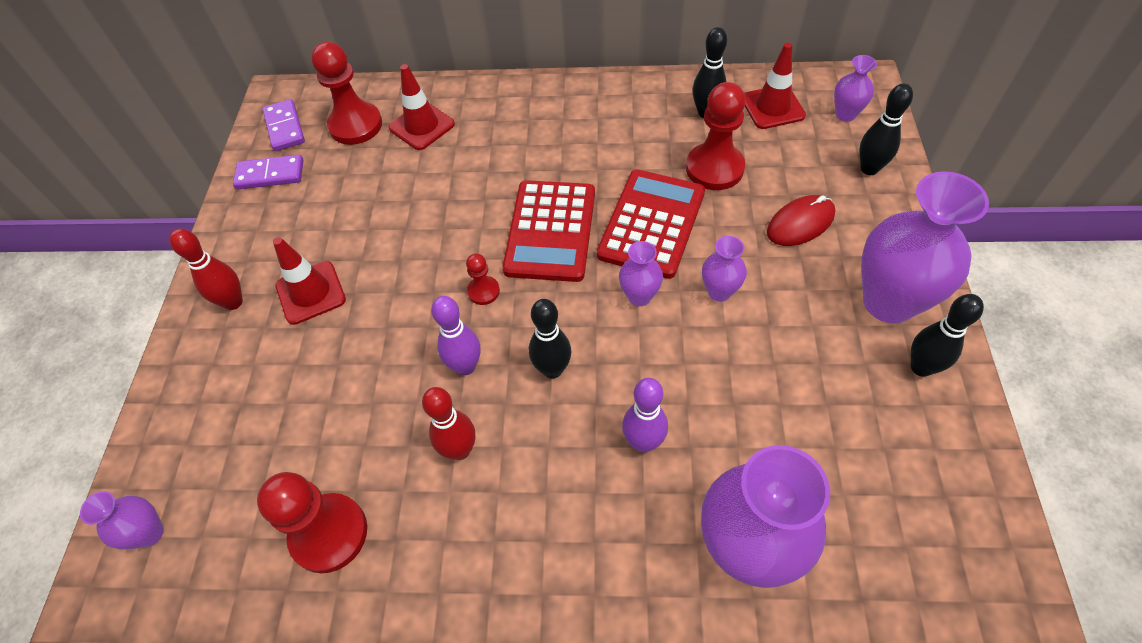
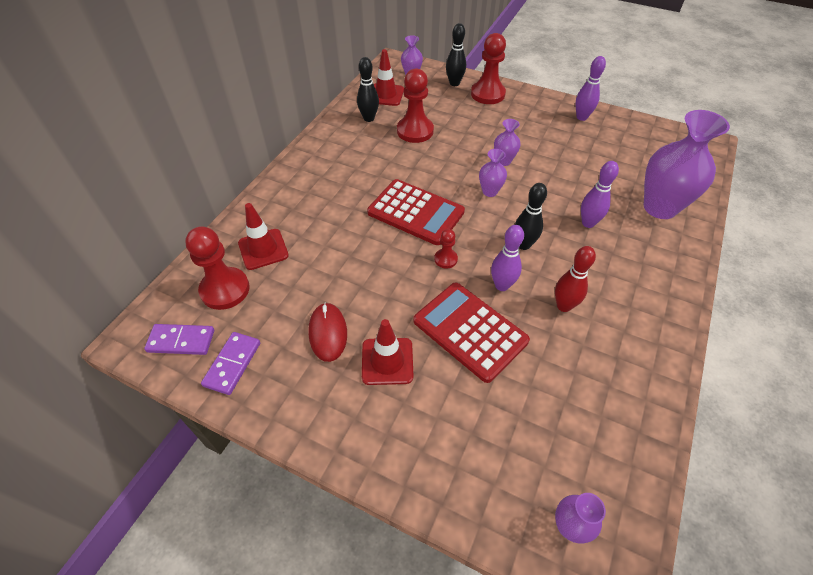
camera: 70 degrees left, 5 degrees down
(233, 302) = (364, 421): red bowling pin -> none
(329, 534) = (603, 395): red pawn -> red pawn (487, 94)
(651, 224) = (439, 168): red calculator -> red calculator (470, 331)
(800, 223) = (475, 117): red mouse -> red mouse (328, 333)
(888, 302) = (540, 111): purple vase -> none
(921, 367) = (581, 117): black bowling pin -> purple bowling pin

